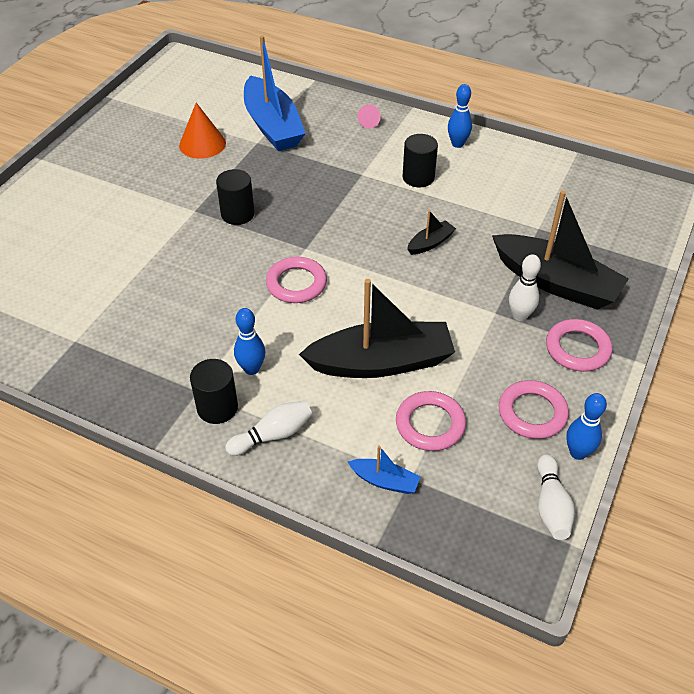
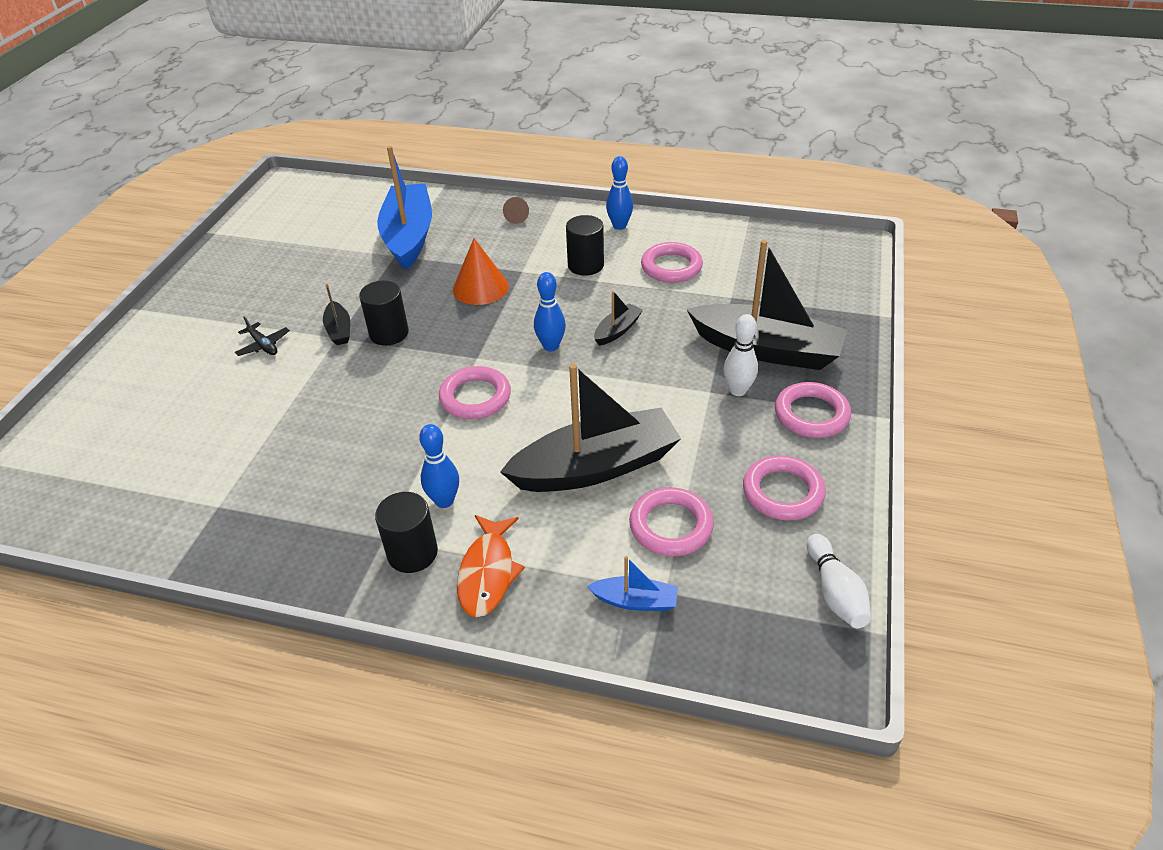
camera: 10 degrees left, 5 degrees down
(134, 208) = (263, 345): none -> black plane
(197, 204) = (339, 330): none -> black boat
(202, 144) = (331, 266): orange cone -> orange cone (480, 287)
(273, 126) = (409, 236): blue boat -> blue boat turned 150 degrees counterclockwise
(273, 435) = (488, 573): white bowling pin -> orange fish
(369, 122) = (517, 217): pink cone -> brown cone
(493, 191) = (671, 267): none -> pink ring
(577, 452) = (846, 527): blue bowling pin -> blue bowling pin (551, 346)

